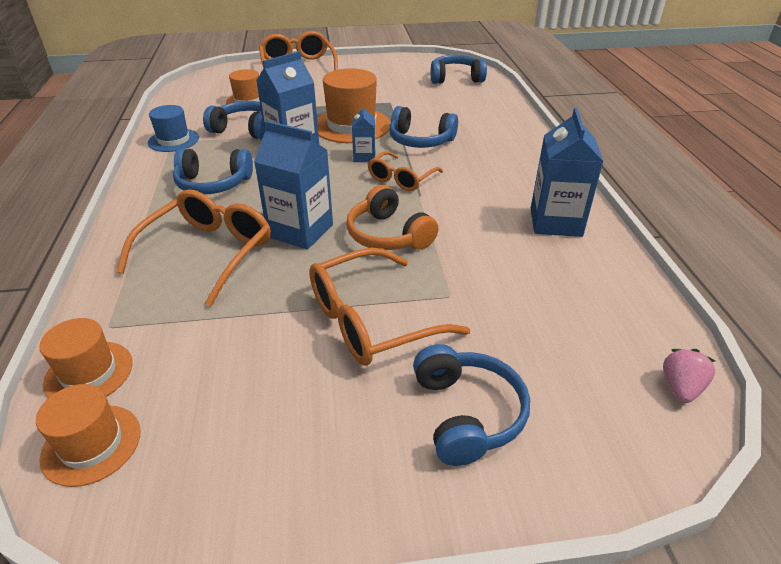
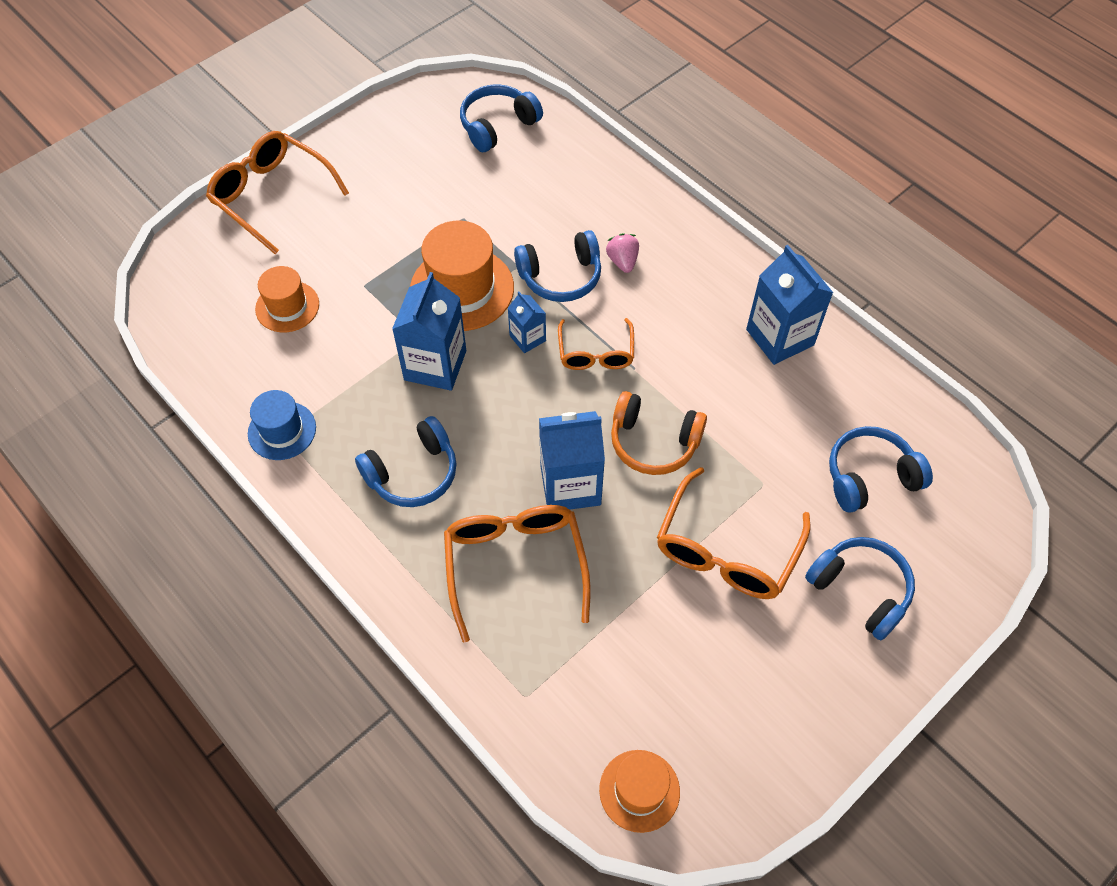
camera: 35 degrees left, 20 degrees up
(89, 373) = (564, 744): orange hat -> none
(245, 130) = (346, 364): blue headphones -> blue headphones (870, 477)
(680, 387) = (974, 475): pink strawberry -> pink strawberry (622, 261)

